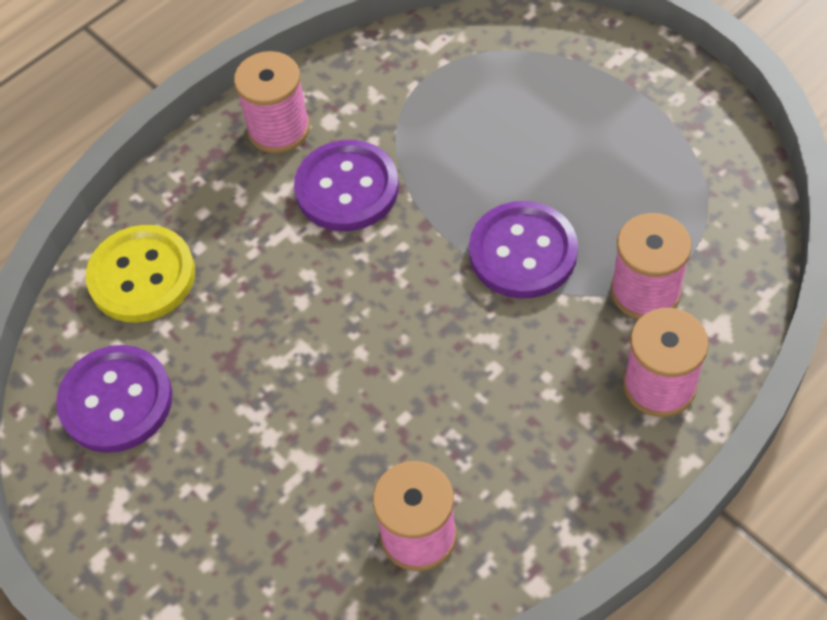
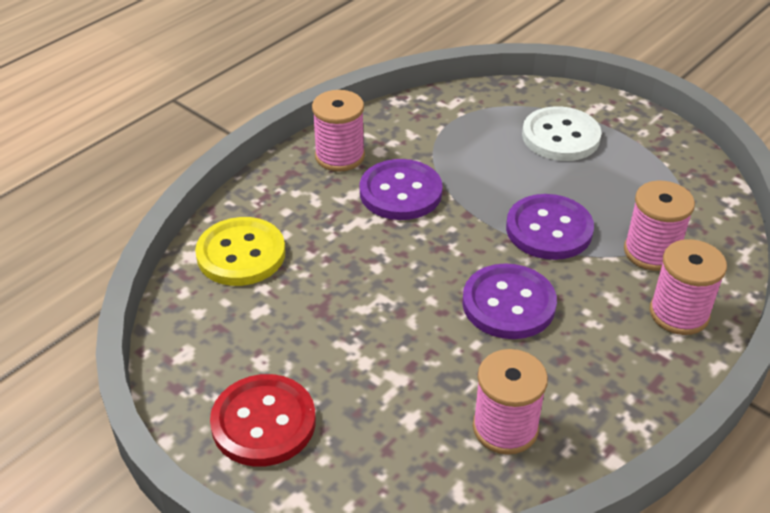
camera: 10 degrees left, 15 degrees down
(116, 401) = (229, 341): purple button -> purple button (508, 304)
(144, 513) = (263, 422): none -> red button
(566, 104) = (560, 136): none -> white button

